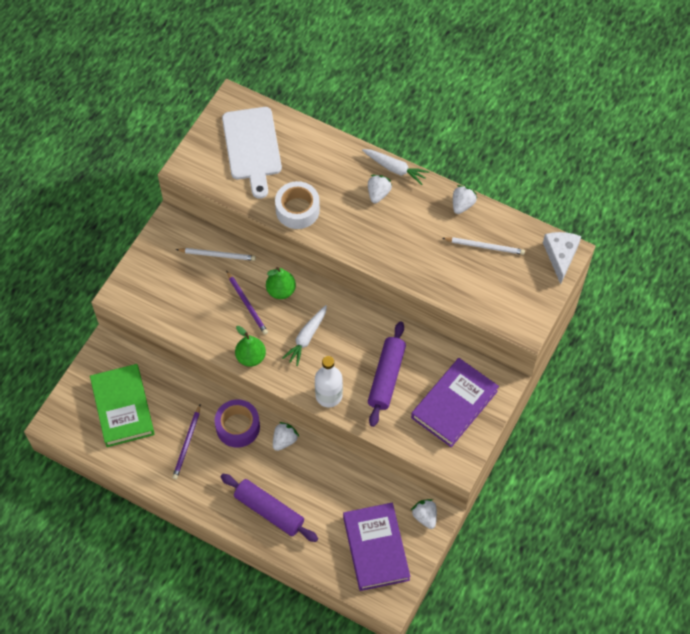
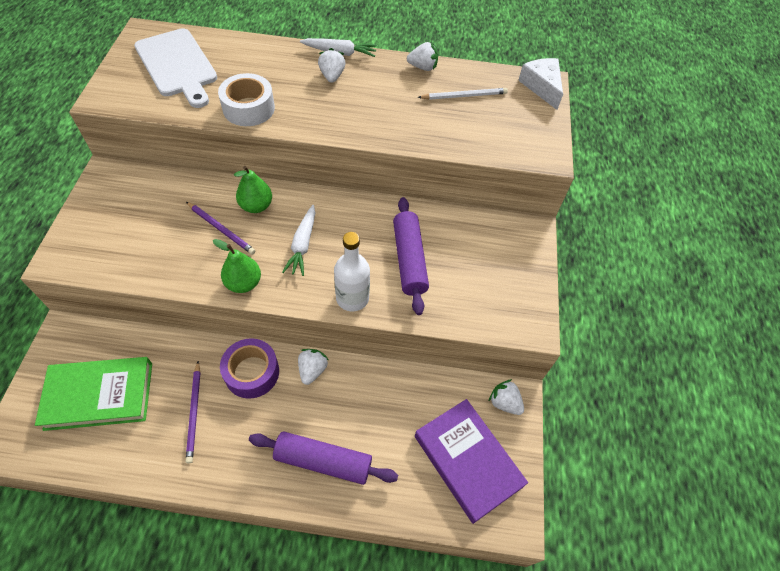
camera: 25 degrees left, 5 degrees down
(123, 407) = (99, 395): green book -> green book turned 60 degrees counterclockwise
(217, 255) = (171, 190): white pencil -> none
(454, 404) = (495, 265): purple book -> none
(462, 205) = (423, 67): white strawberry -> white strawberry turned 90 degrees clockwise

